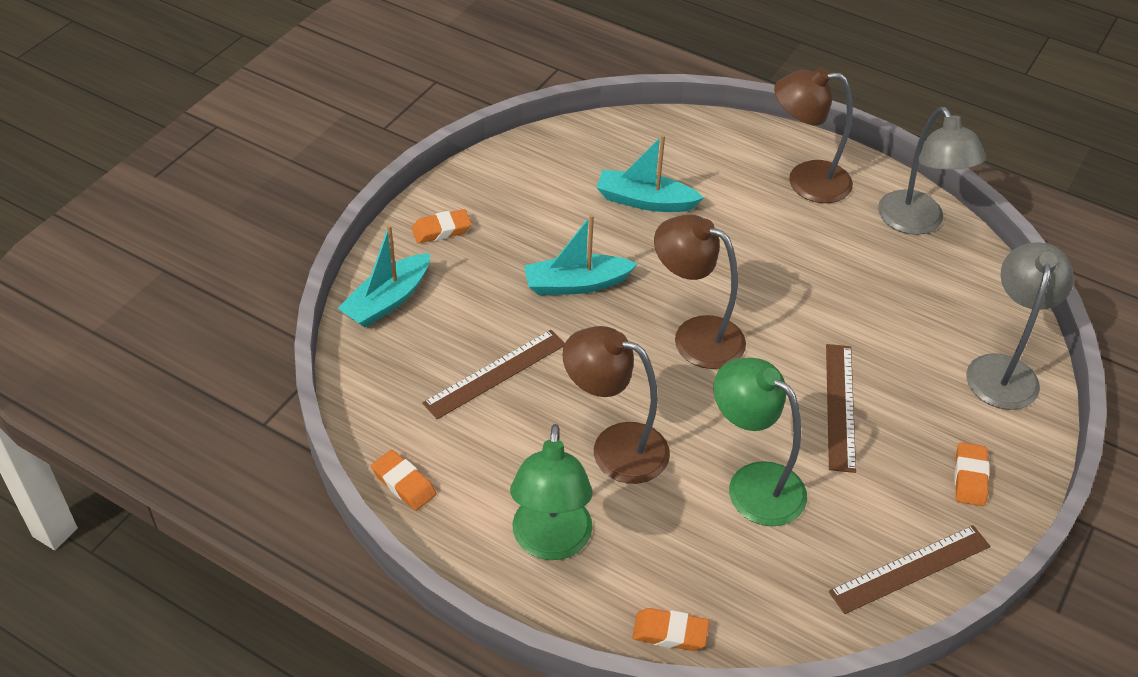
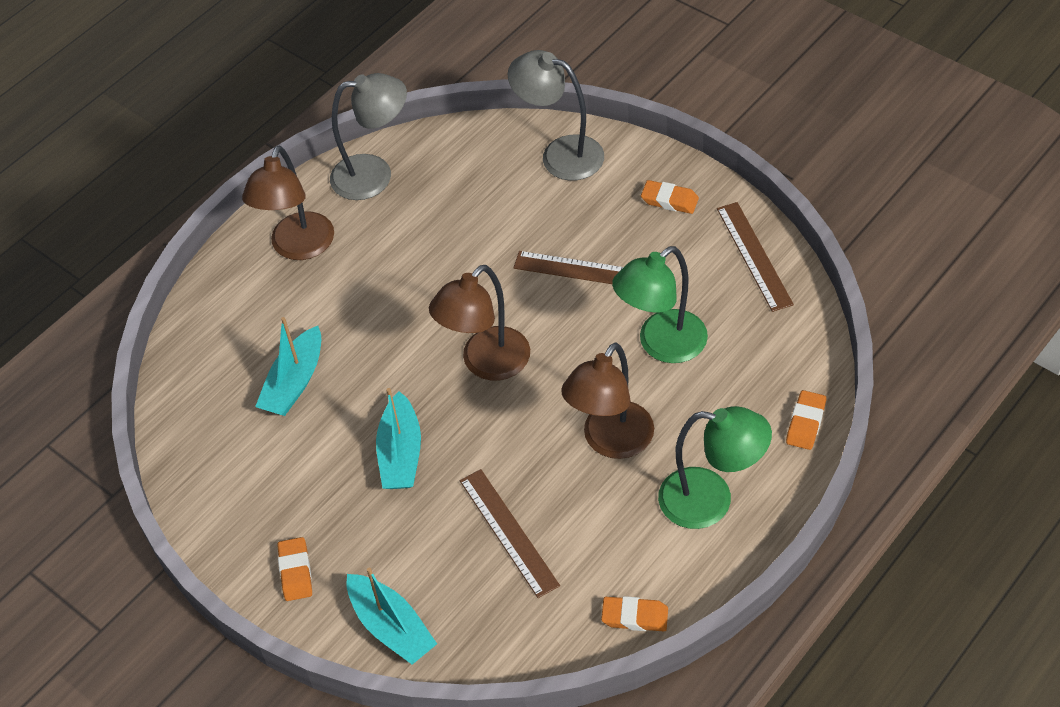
camera: 75 degrees left, 5 degrees up
(404, 483) = (635, 617): orange eraser -> orange eraser turned 45 degrees clockwise

